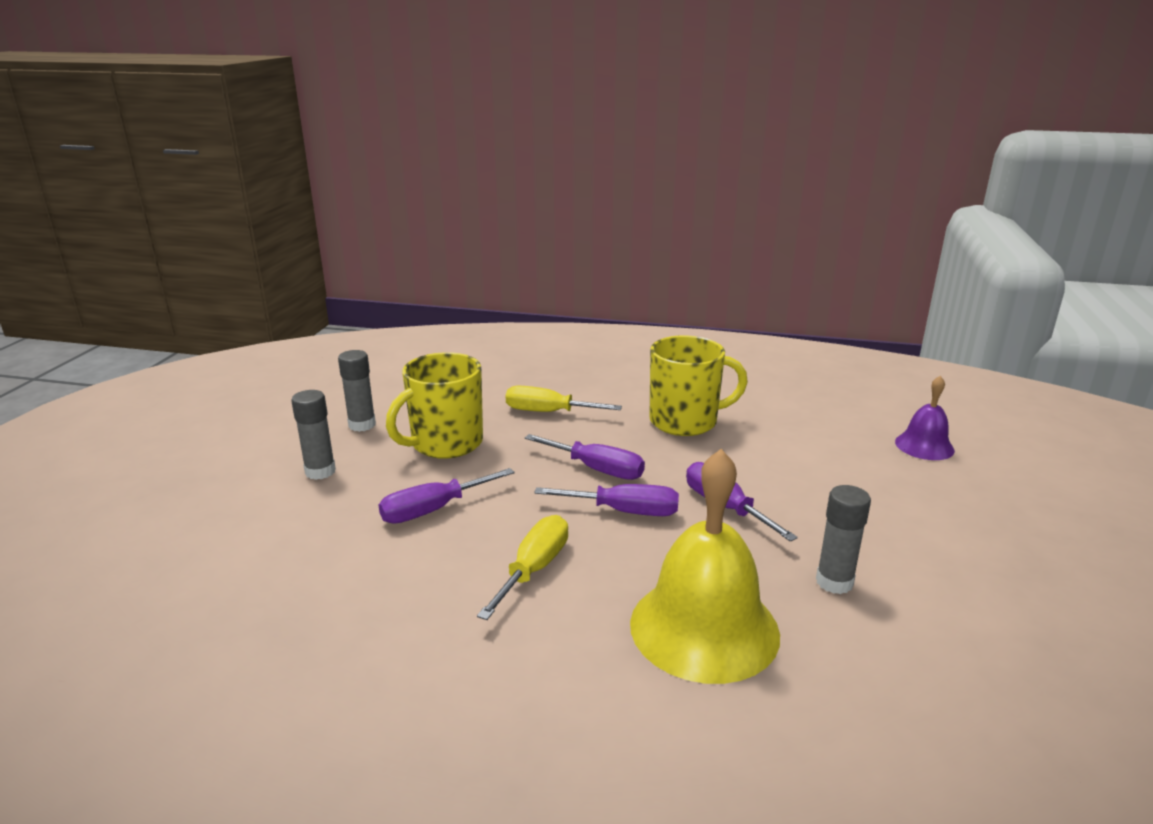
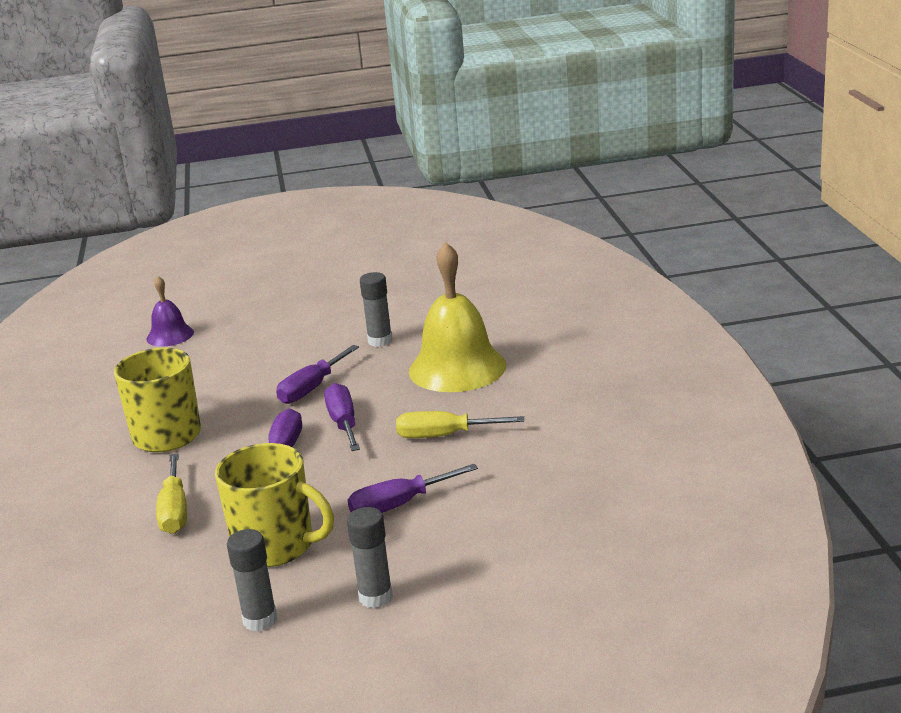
camera: 110 degrees left, 0 degrees up
(433, 510) = (399, 505): purple screwdriver -> purple screwdriver turned 120 degrees clockwise

